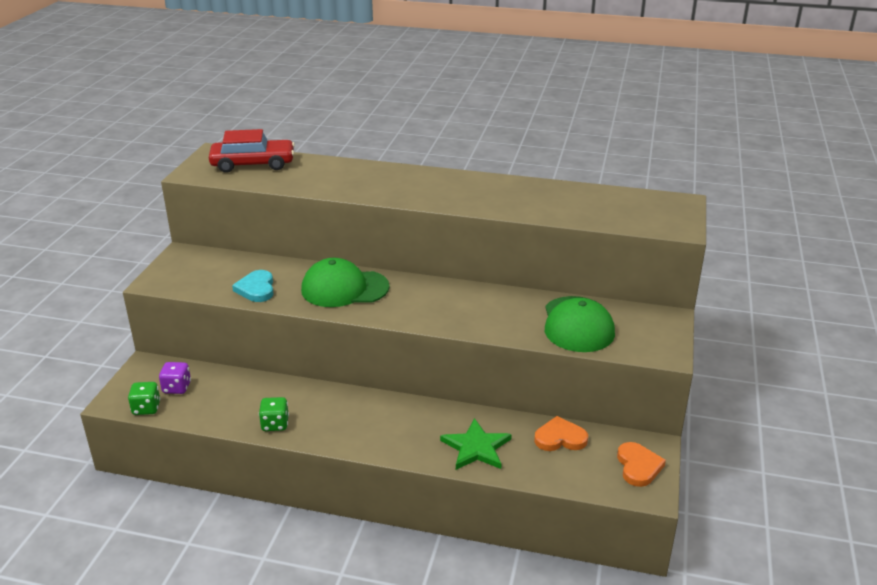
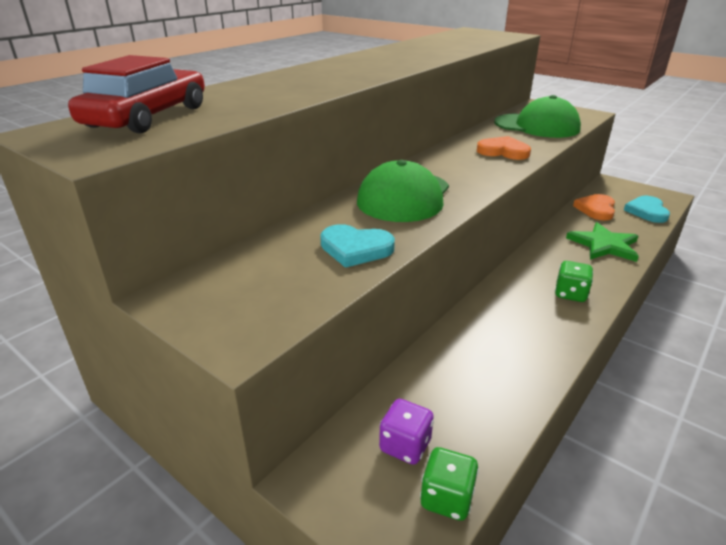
camera: 65 degrees left, 0 degrees up
(275, 424) = (535, 359): green dice -> green dice (570, 294)
(585, 476) = (647, 211): none -> turquoise heart
(638, 466) = (636, 192): orange heart -> orange heart (503, 151)

